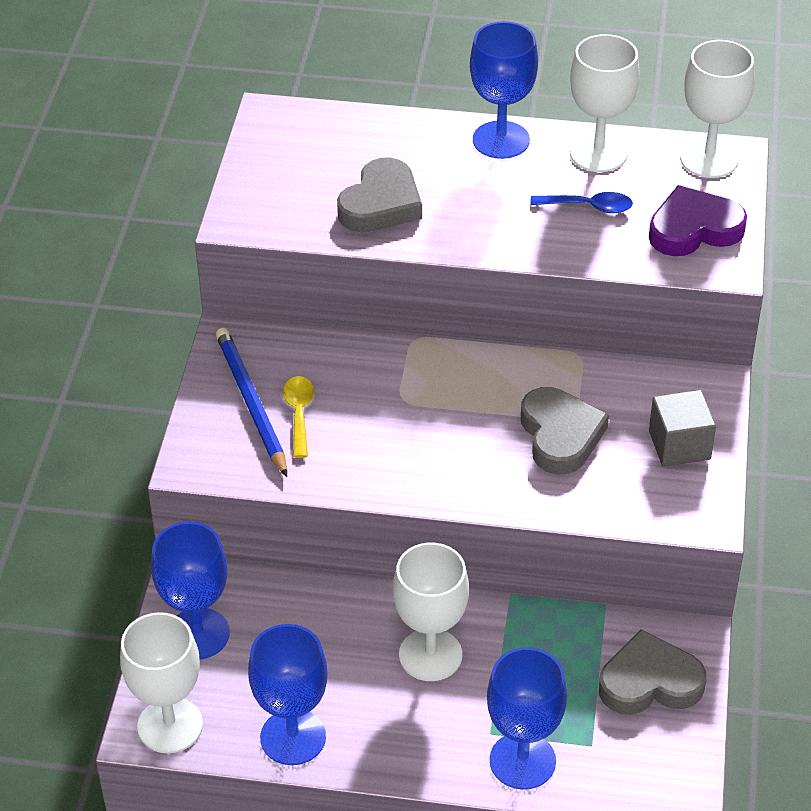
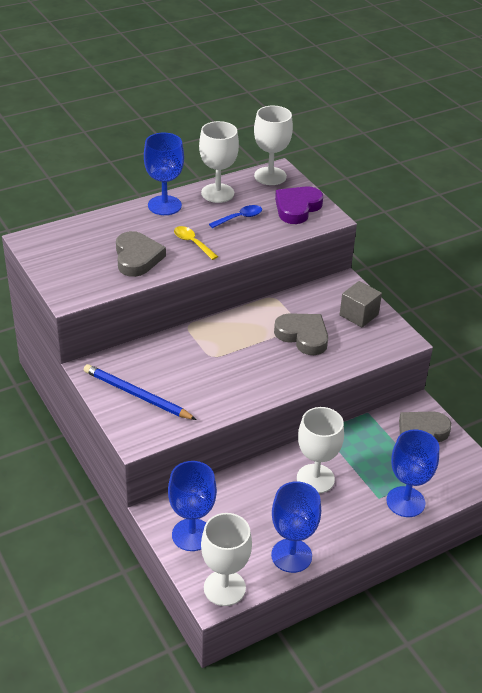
camera: 40 degrees left, 5 degrees down
(299, 414) = (167, 388): yellow spoon -> yellow spoon (192, 243)

